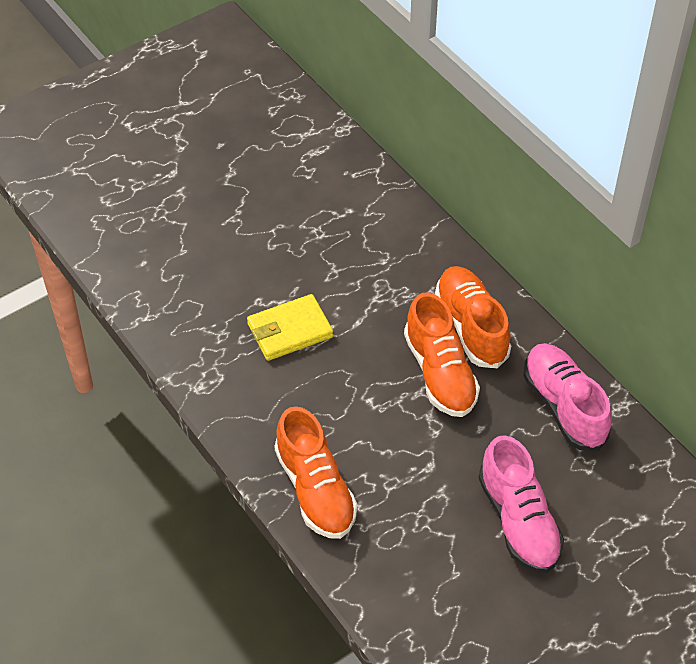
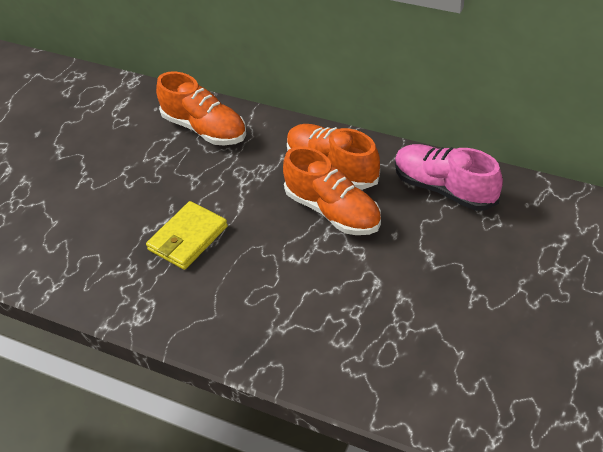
camera: 25 degrees left, 5 degrees down
(315, 489) = (296, 349): orange shoe -> orange shoe (205, 129)
(518, 520) = (477, 286): pink shoe -> none

